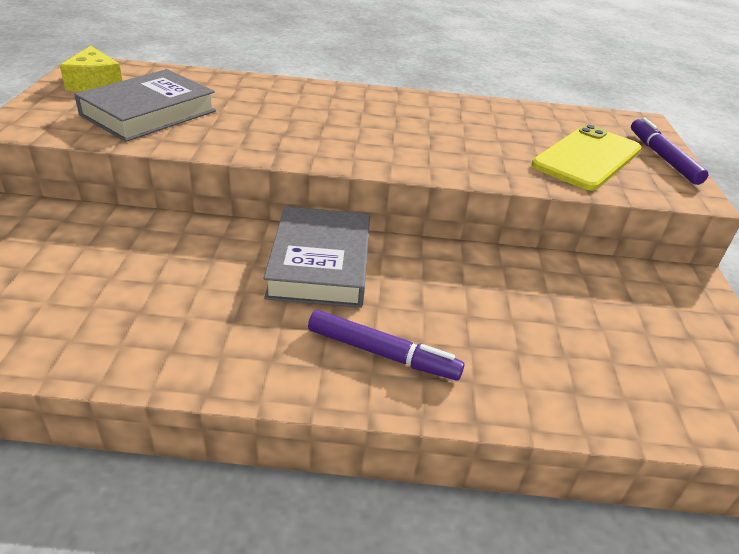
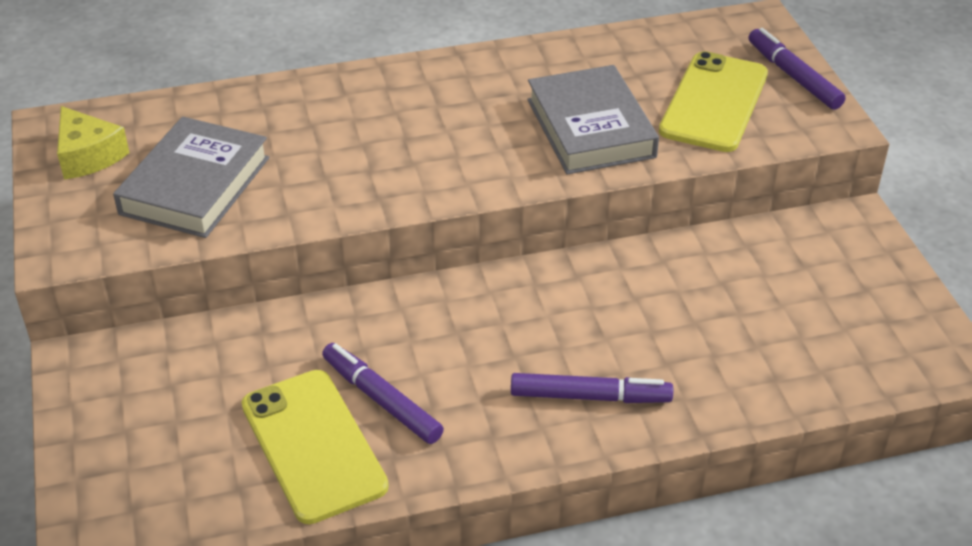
camera: 15 degrees left, 5 degrees up
(110, 320) = (313, 445): none -> yellow phone
(196, 301) = (382, 400): none -> purple marker
(320, 264) = (477, 317): grey book -> grey book (590, 128)

